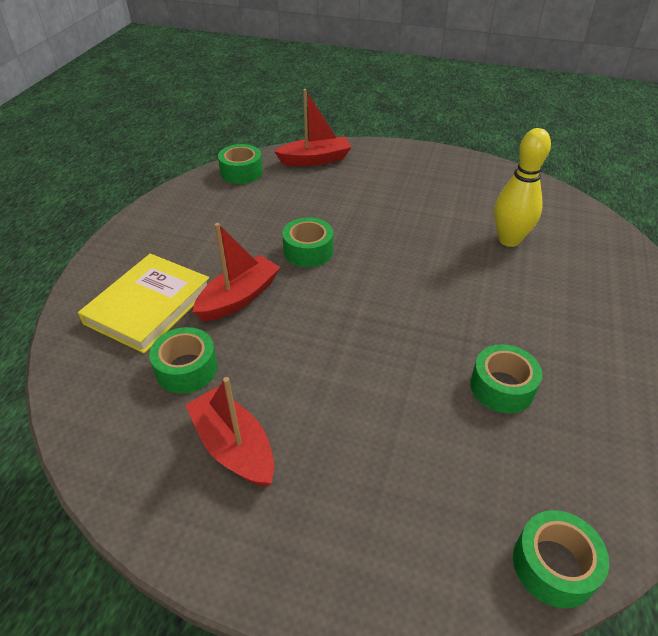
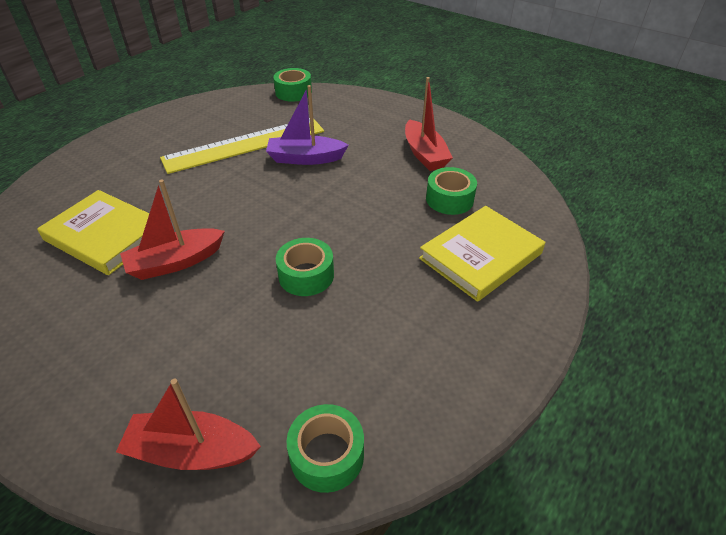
camera: 160 degrees left, 0 degrees up
(239, 297) = (394, 243): red boat -> red boat (175, 262)
(401, 386) = (305, 158): none -> purple boat
(502, 387) = (245, 145): green tape -> yellow ruler
(509, 240) = (105, 235): yellow bowling pin -> yellow book

